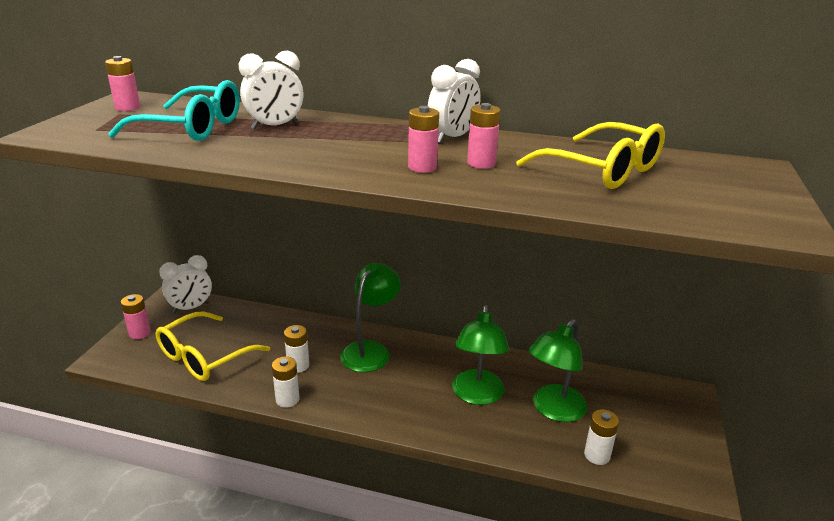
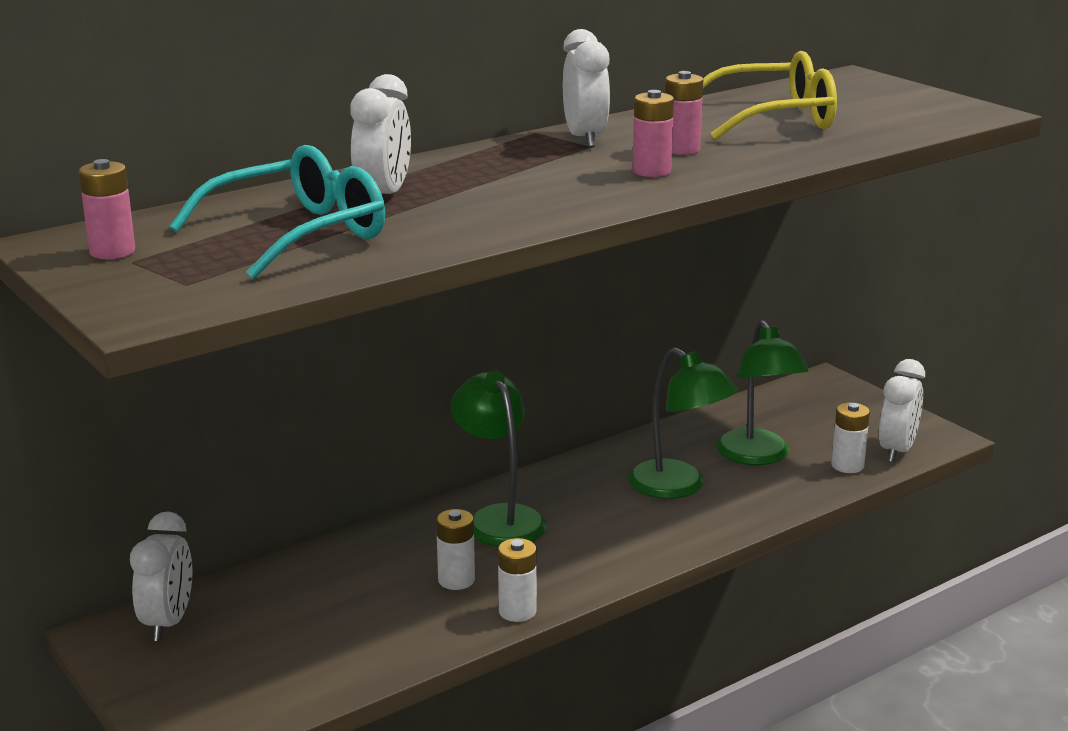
camera: 50 degrees left, 5 degrees down
(139, 333) = (167, 689): pink battery -> none
(204, 356) = (324, 647): yellow glasses -> none
(650, 471) = (896, 451): none -> white clock

